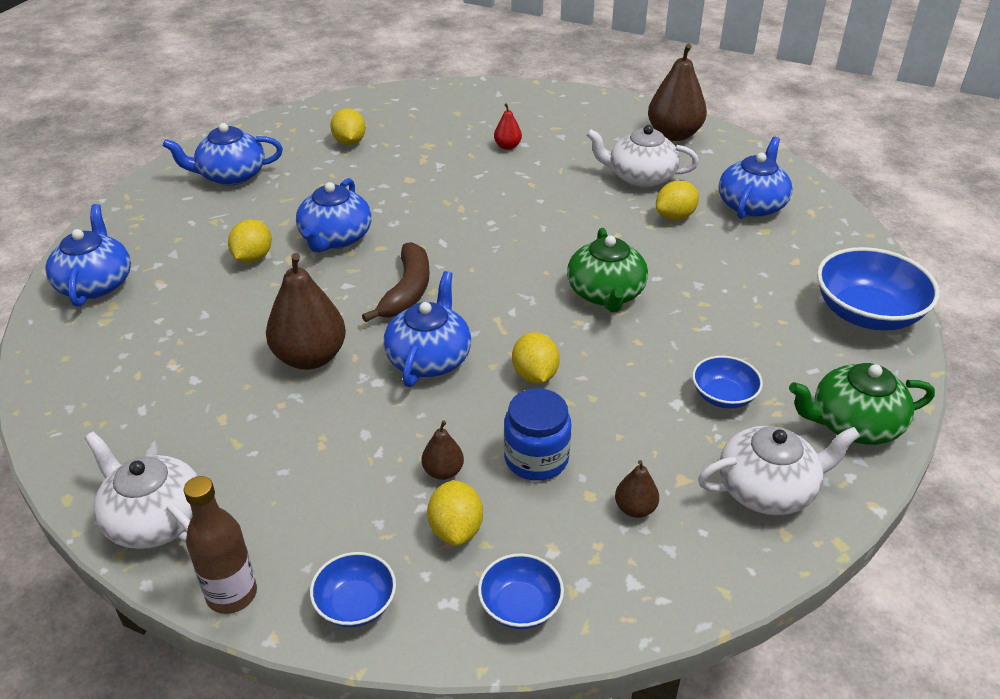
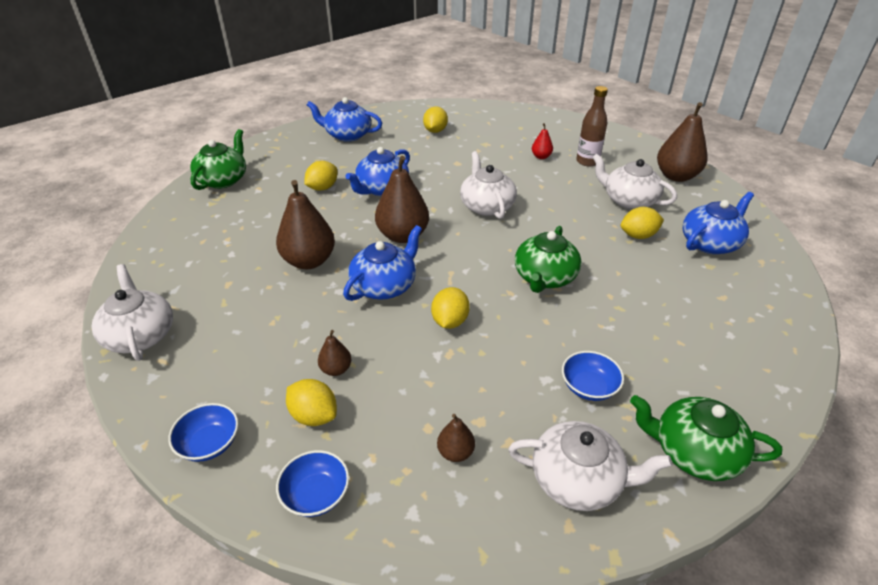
camera: 25 degrees right, 0 degrees up
(96, 284) = (223, 180): blue teapot -> green teapot
(232, 594) = (143, 403): brown bottle -> brown bottle (587, 161)
(407, 291) = (403, 236): brown banana -> brown pear
(456, 529) = (314, 415): yellow lemon -> yellow lemon turned 75 degrees counterclockwise
(484, 226) = (486, 206): none -> white teapot
(536, 458) = (407, 384): blue jar -> none
(867, 313) = (765, 360): blue bowl -> none

